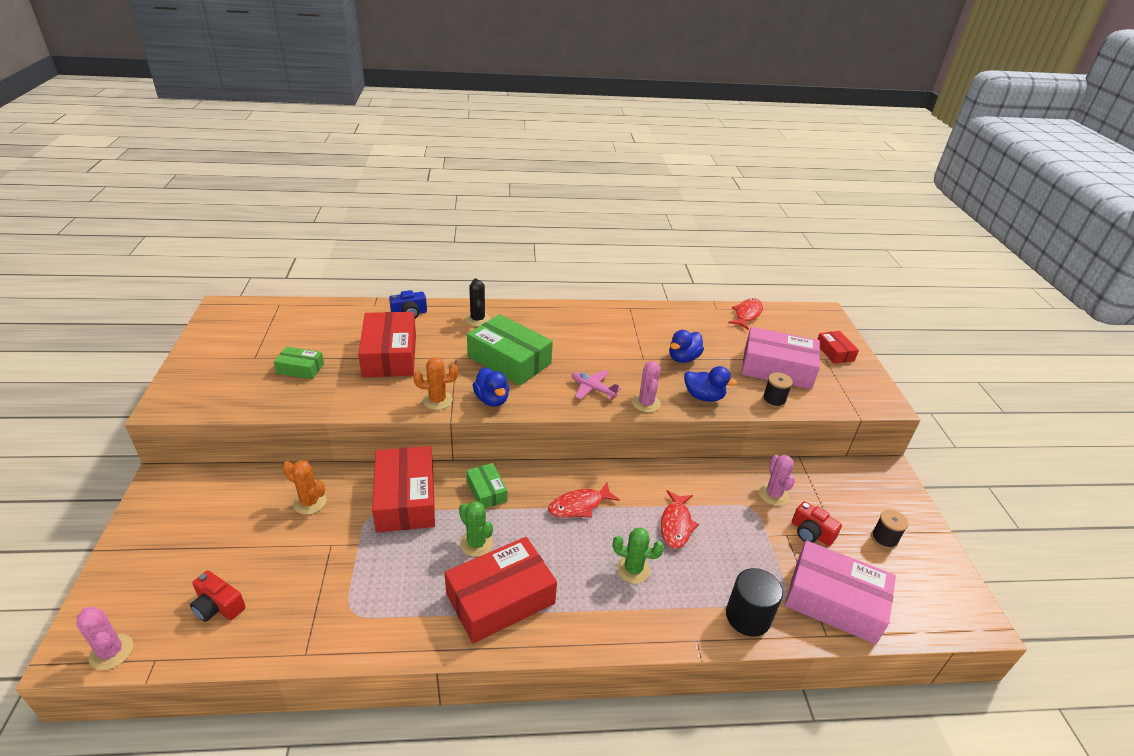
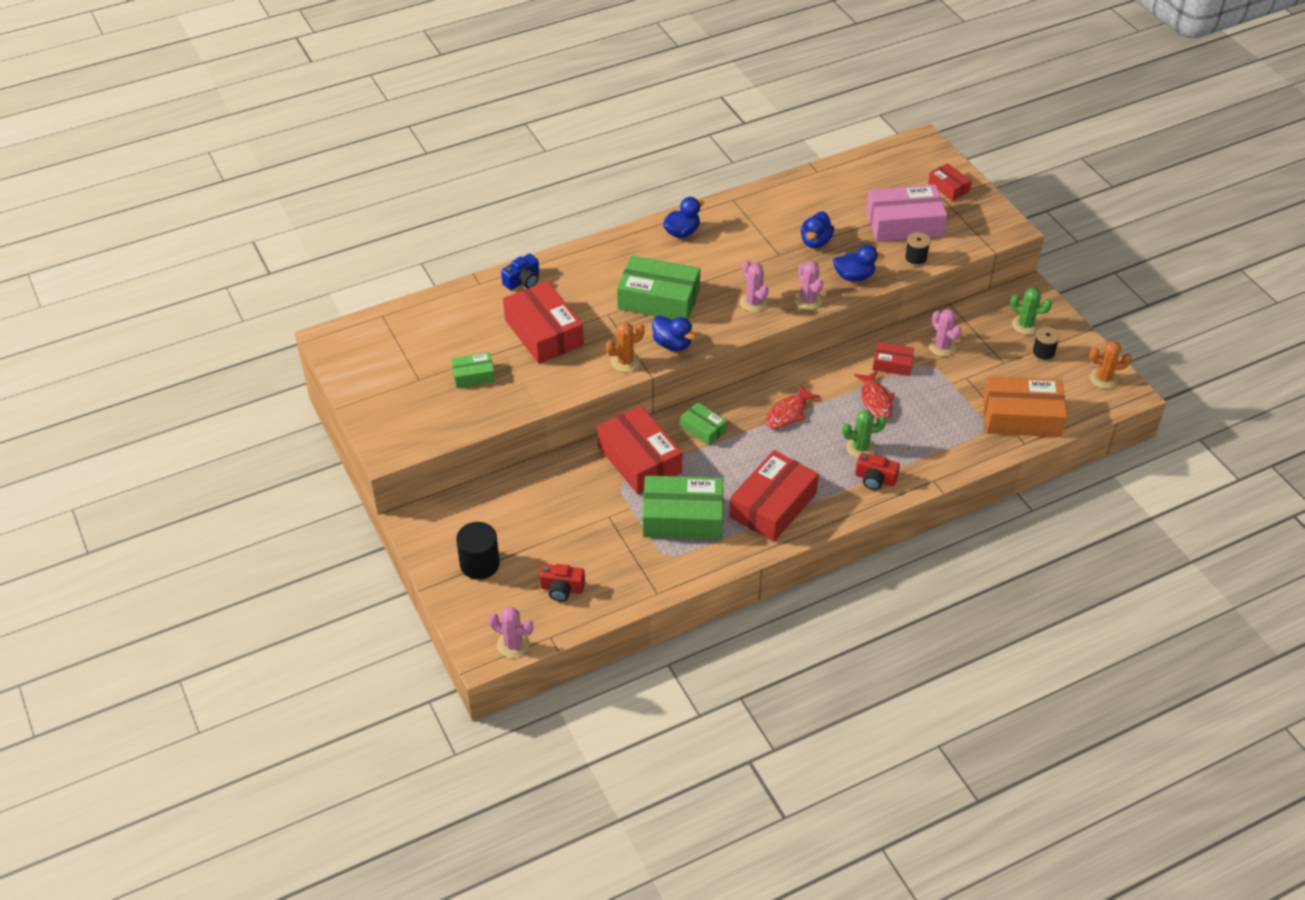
camera: 20 degrees left, 10 degrees up
(310, 502) = (561, 492): orange cactus -> orange cactus (1103, 379)
(399, 575) = (682, 517): none -> green box
(476, 543) = (725, 473): green cactus -> green cactus (1025, 325)
(477, 319) = (595, 264): black cactus -> none
(569, 318) = (682, 232): none -> blue duck
(593, 389) = (753, 302): pink plane -> pink cactus
(713, 494) = (892, 364): none -> red box
(747, 314) = (849, 169): red fish -> none
(748, 617) = (963, 451): black cylinder -> black cylinder (479, 564)
(811, 533) = (985, 369): red camera -> red camera (875, 479)
(834, 601) = (1021, 416): pink box -> orange box

